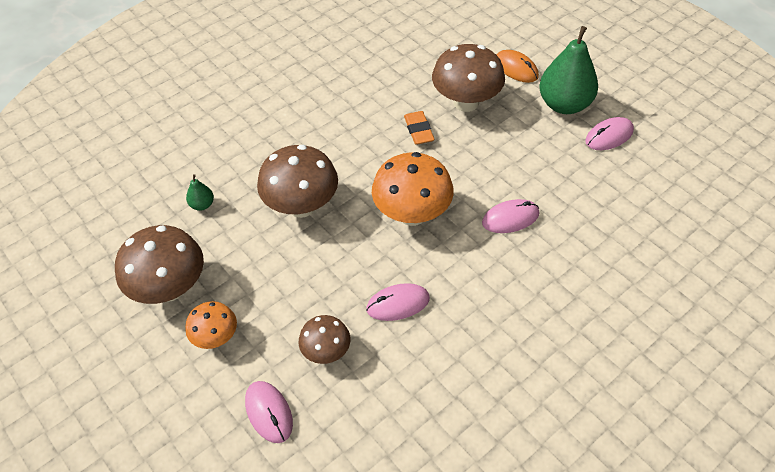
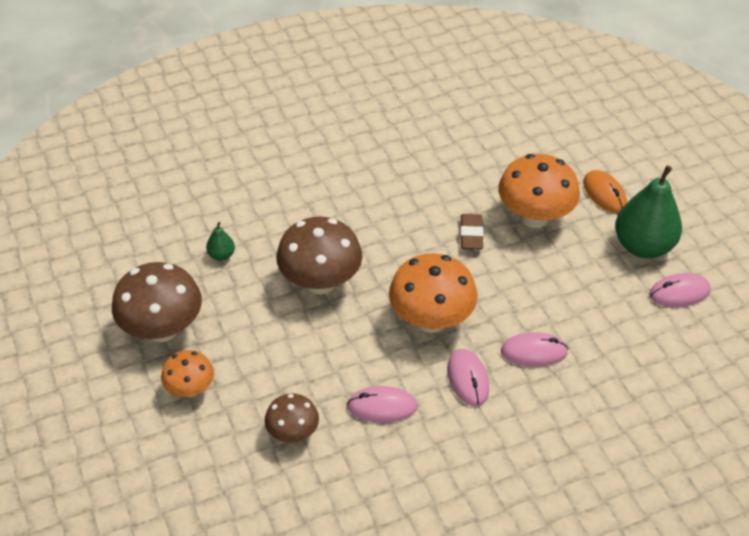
camera: 15 degrees right, 5 degrees down
(269, 412) = (216, 475): pink mouse -> pink mouse (467, 379)
(418, 130) = (471, 235): orange eraser -> brown eraser
(466, 102) = (534, 217): brown mushroom -> orange mushroom

